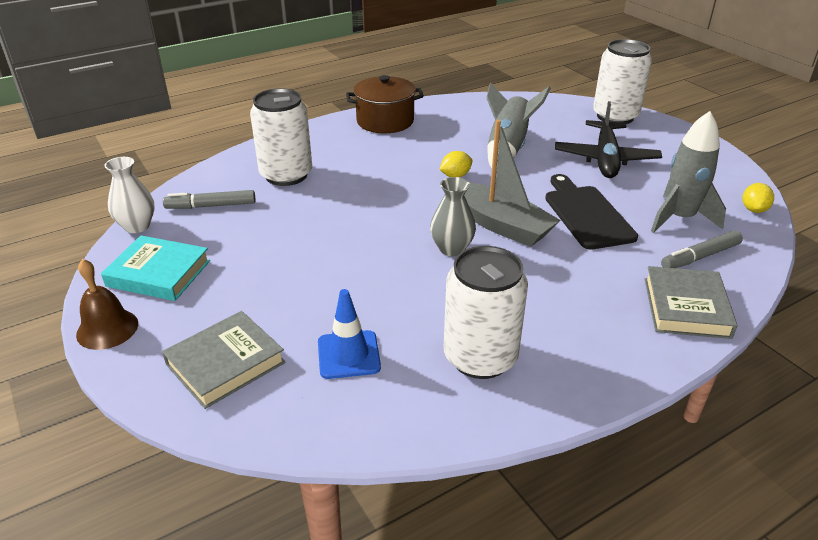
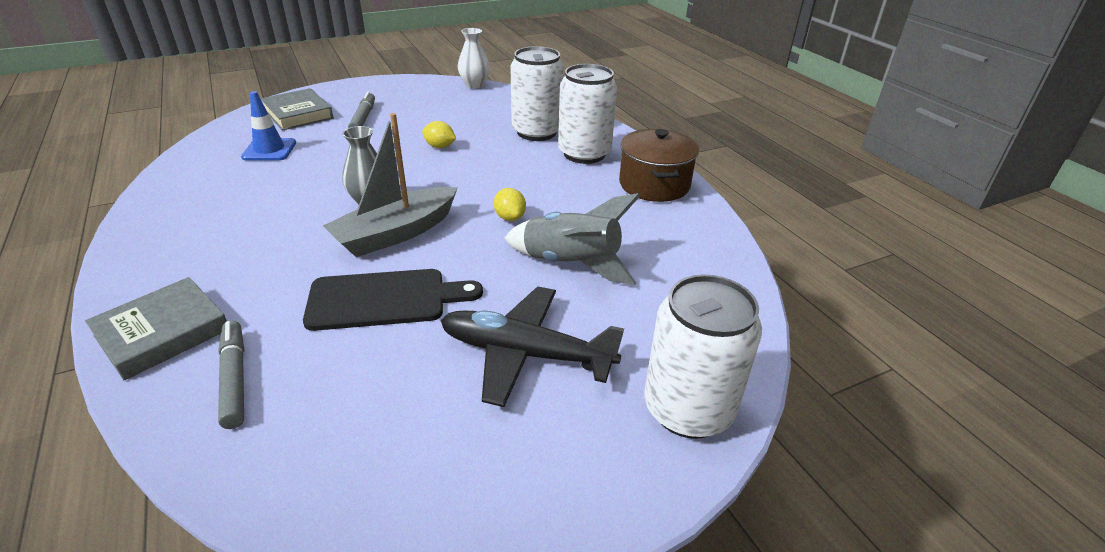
camera: 95 degrees right, 0 degrees up
(107, 329) = (360, 84): brown bell -> none
(158, 273) = (410, 93): turquoise book -> none
(211, 206) = (493, 106): grey marker -> grey marker (363, 118)
(480, 357) = (216, 198): white can -> white can (584, 154)
(679, 218) = (329, 388): grey rocket -> none
(686, 307) = (162, 333): grey book -> grey book turned 60 degrees counterclockwise
(754, 209) = (300, 501): yellow lemon -> yellow lemon (440, 146)

